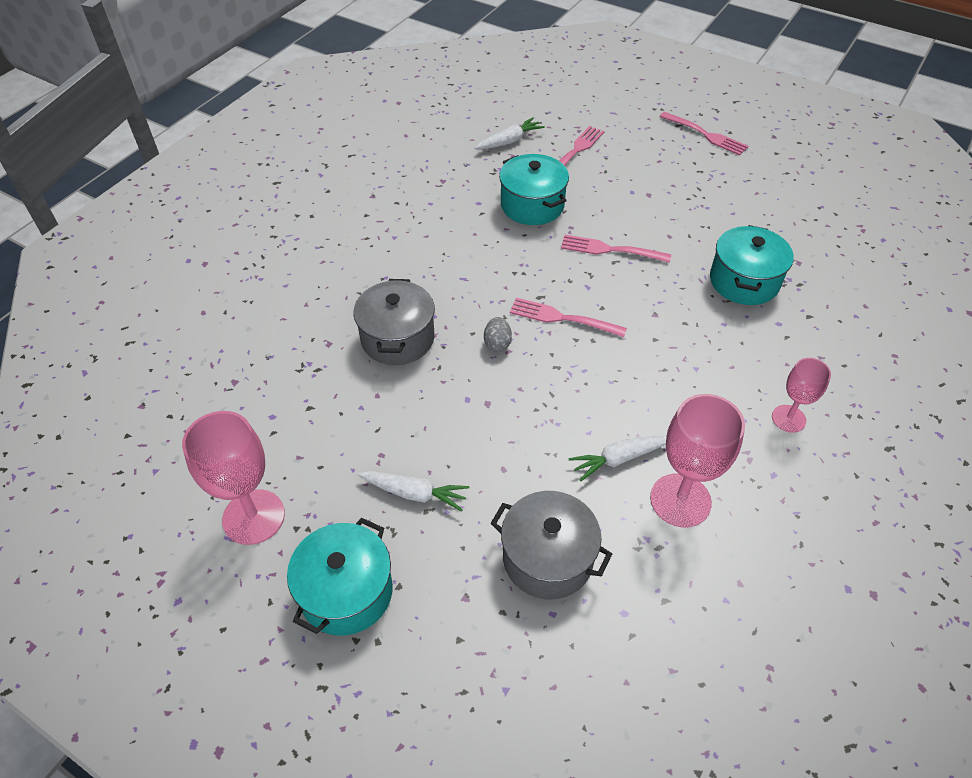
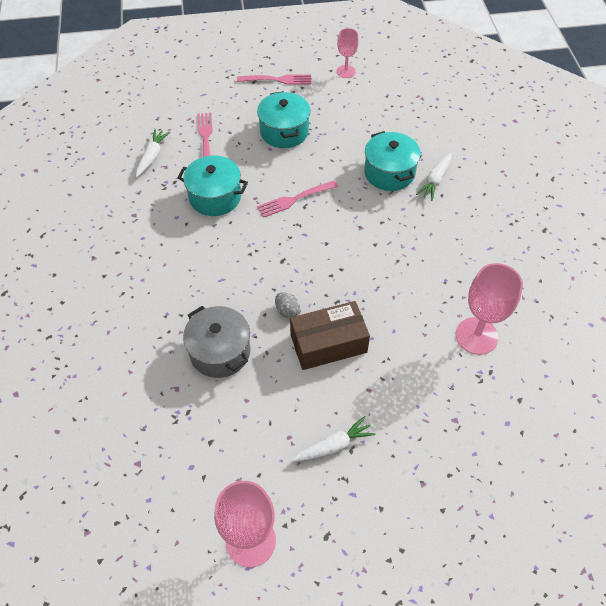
camera: 40 degrees left, 5 degrees up
(346, 592) = (355, 537): turquoise pot -> turquoise pot (284, 132)
(507, 399) = (328, 343): none -> brown box
(547, 558) = (443, 424): grey pot -> none
(563, 318) = (310, 266): pink fork -> none
(619, 459) = (424, 335): white carrot -> white carrot (435, 180)
(788, 418) = (485, 246): pink goblet -> pink goblet (346, 71)

